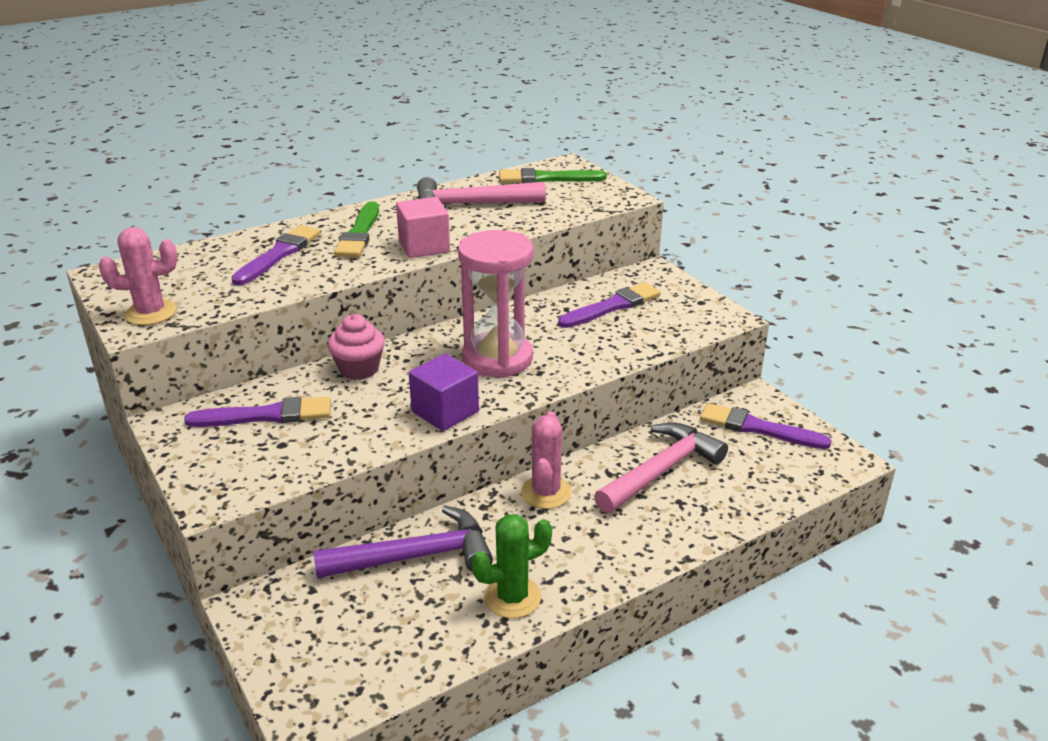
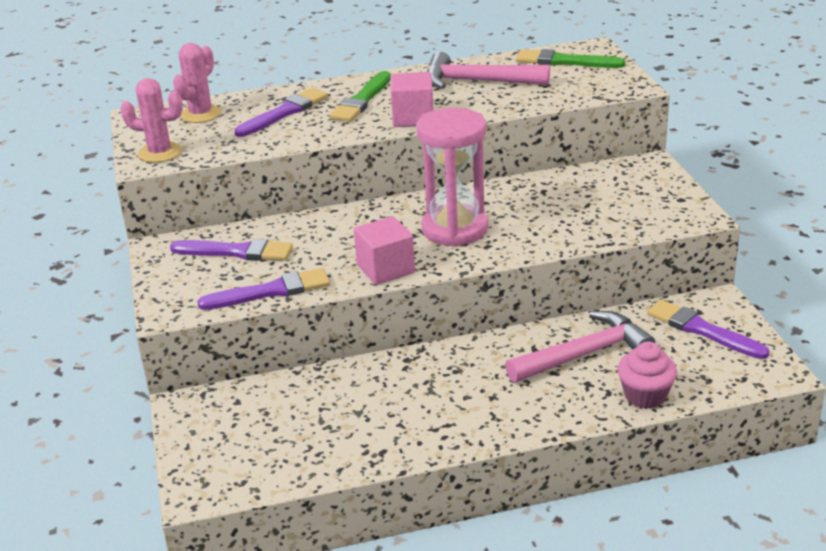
camera: 20 degrees right, 0 degrees up
(359, 369) = (329, 223): pink cupcake -> pink cupcake (645, 396)
(415, 556) = (330, 390): purple hammer -> none
(445, 412) = (385, 269): purple cube -> pink cube
(512, 597) = (397, 436): green cactus -> none
(546, 492) = (467, 356): pink cactus -> pink cactus (201, 114)
(612, 306) = (589, 193): purple brush -> purple brush (270, 291)

